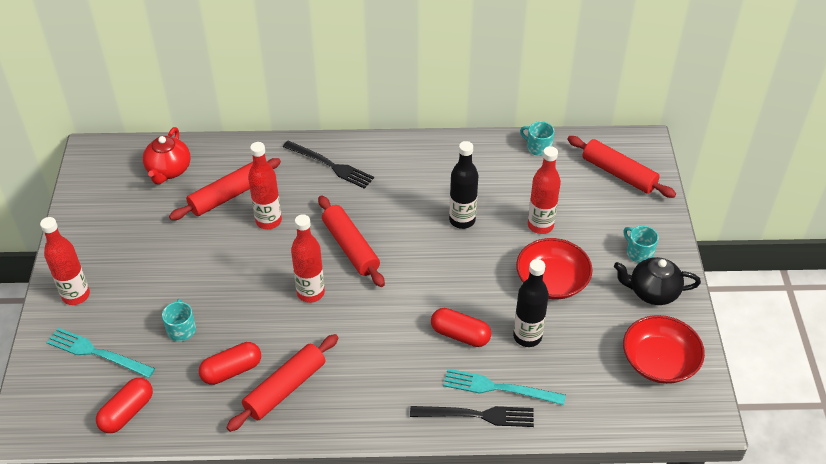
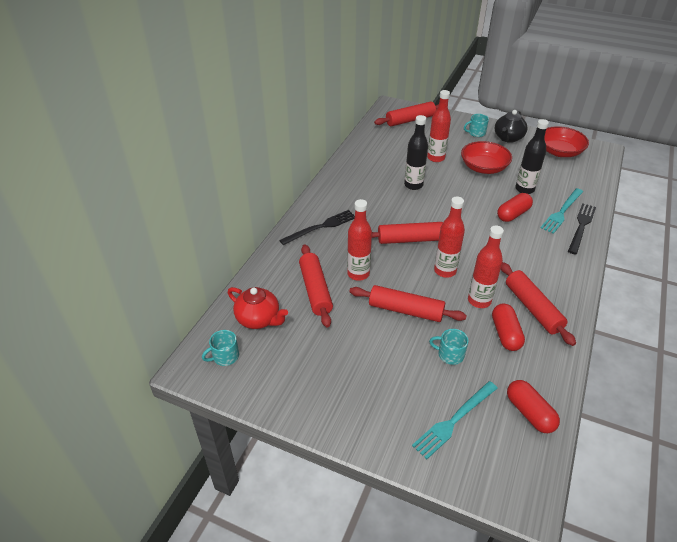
camera: 65 degrees left, 5 degrees down
(76, 295) = (376, 422): red bottle -> red bottle (479, 301)
(230, 276) = (405, 310): none -> red rolling pin
(538, 147) = (368, 139): turquoise mug -> turquoise mug (225, 356)

